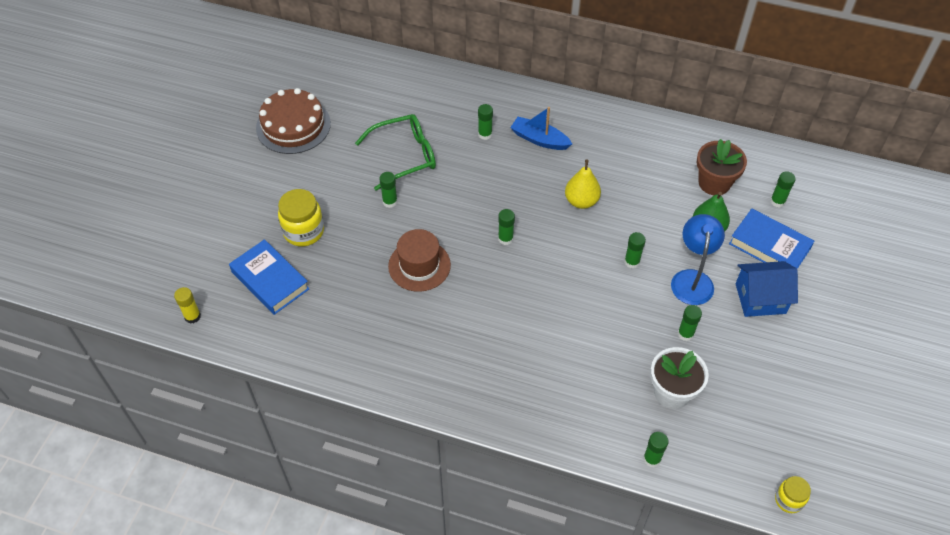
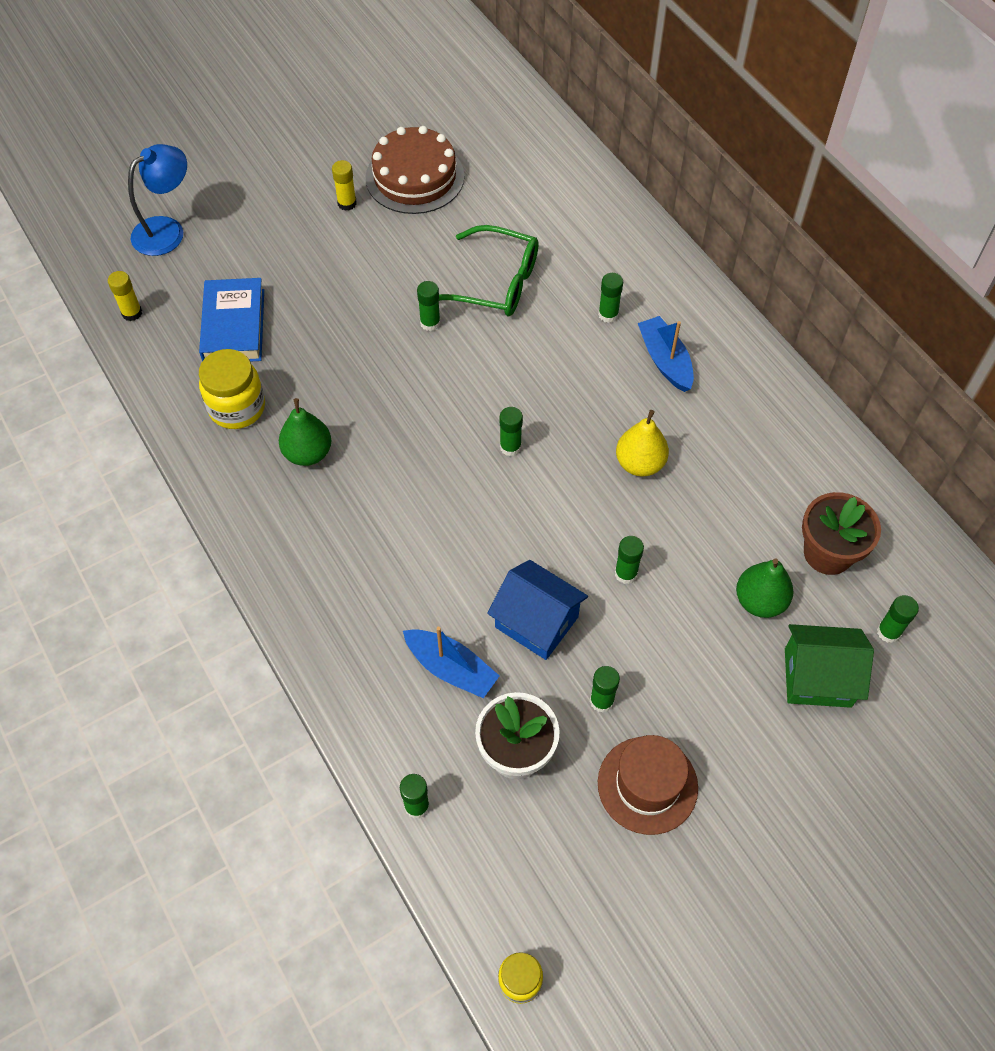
camera: 40 degrees right, 5 degrees up
(266, 165) = (347, 203): none -> yellow glue stick
(304, 231) = (314, 297): yellow jar -> yellow jar (237, 408)
(394, 321) = (308, 453): none -> green pear
(419, 265) = (391, 412): brown hat -> brown hat (647, 785)
(595, 376) = (451, 668): none -> blue boat
(692, 279) = (677, 645): blue lamp -> blue lamp (167, 230)
(760, 298) = (737, 730): blue house -> blue house (536, 622)
(769, 246) = (817, 677): blue book -> green house

